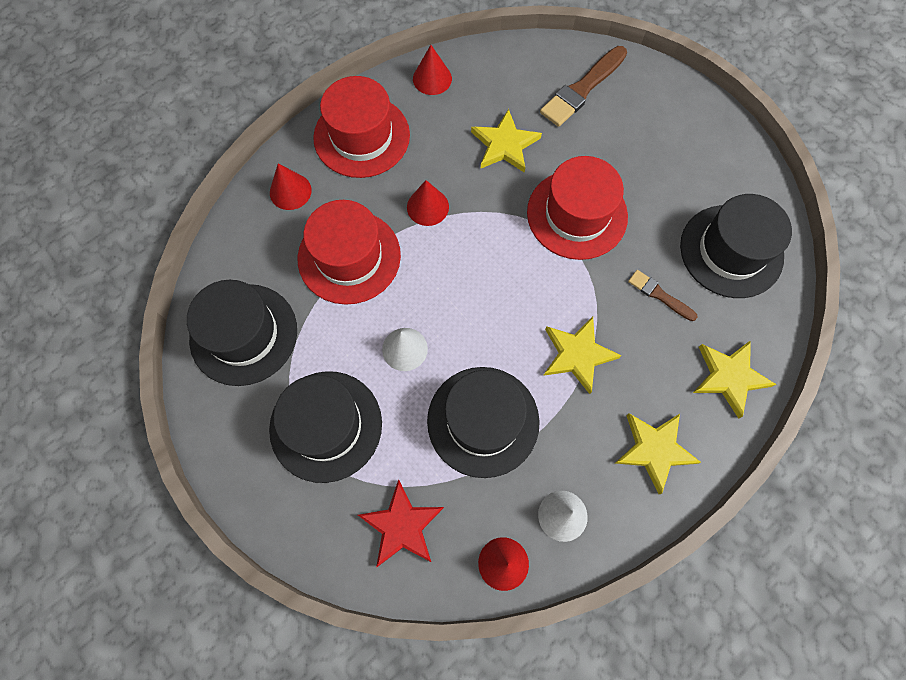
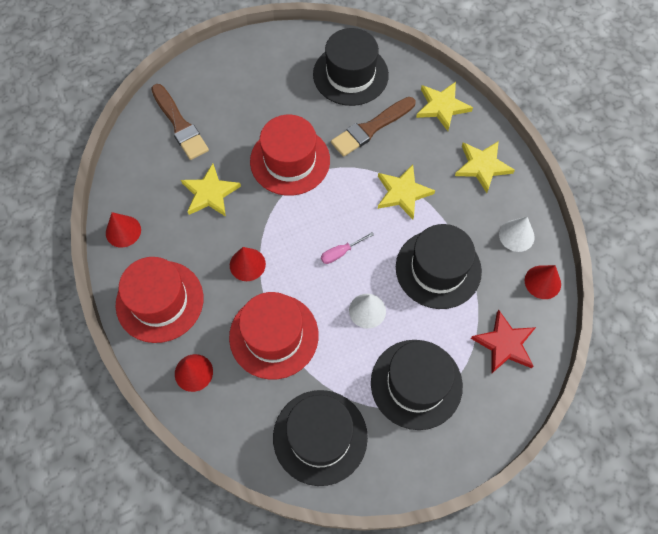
camera: 75 degrees left, 5 degrees down
(471, 301) = (341, 253): none -> pink screwdriver
(659, 295) = (371, 128): brown brush -> brown brush, size x1.75

